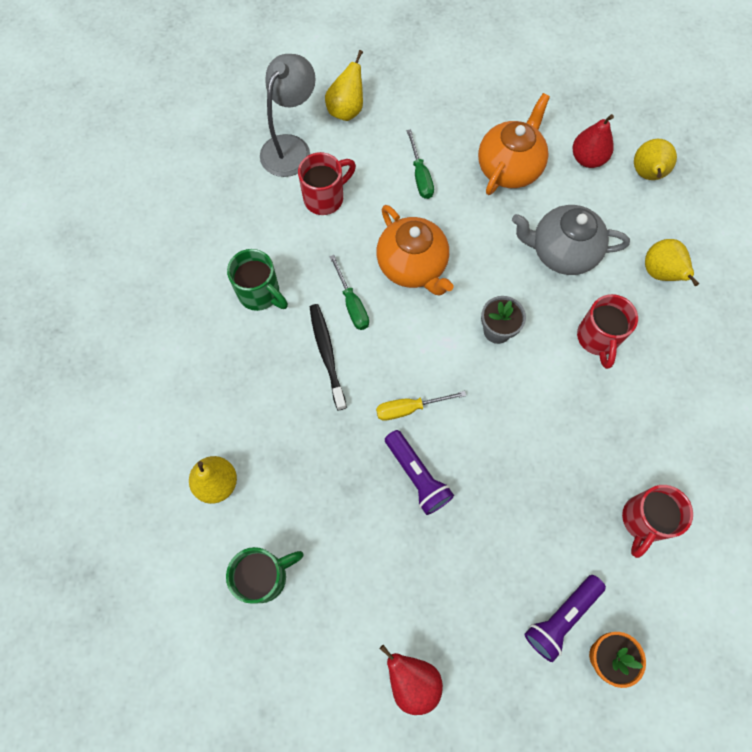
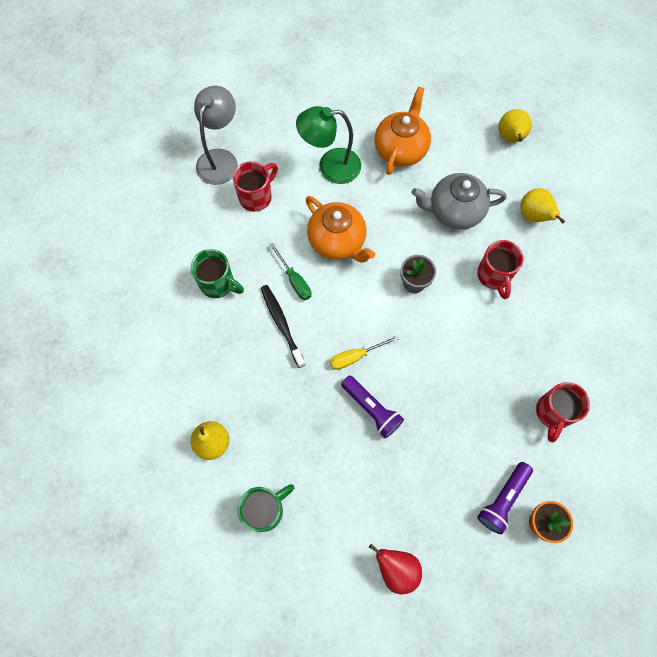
camera: 10 degrees left, 0 degrees up
(346, 110) = (260, 121): yellow pear -> none
(420, 176) = (330, 166): green screwdriver -> green lamp
(587, 159) = (461, 132): red pear -> none

